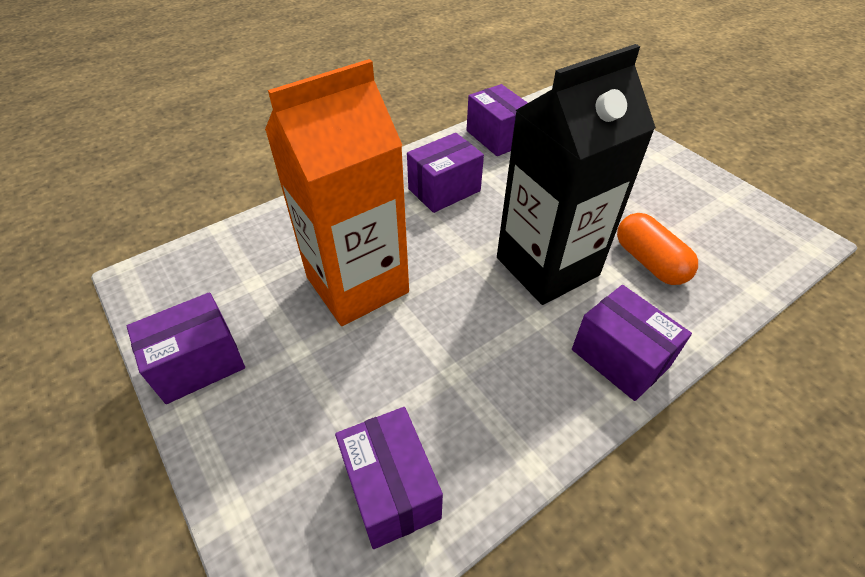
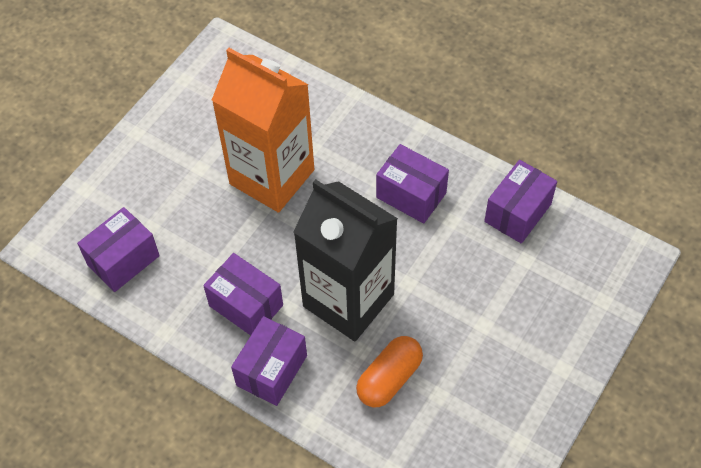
camera: 70 degrees right, 10 degrees up
(198, 364) = (169, 119): purple box -> purple box (246, 305)

